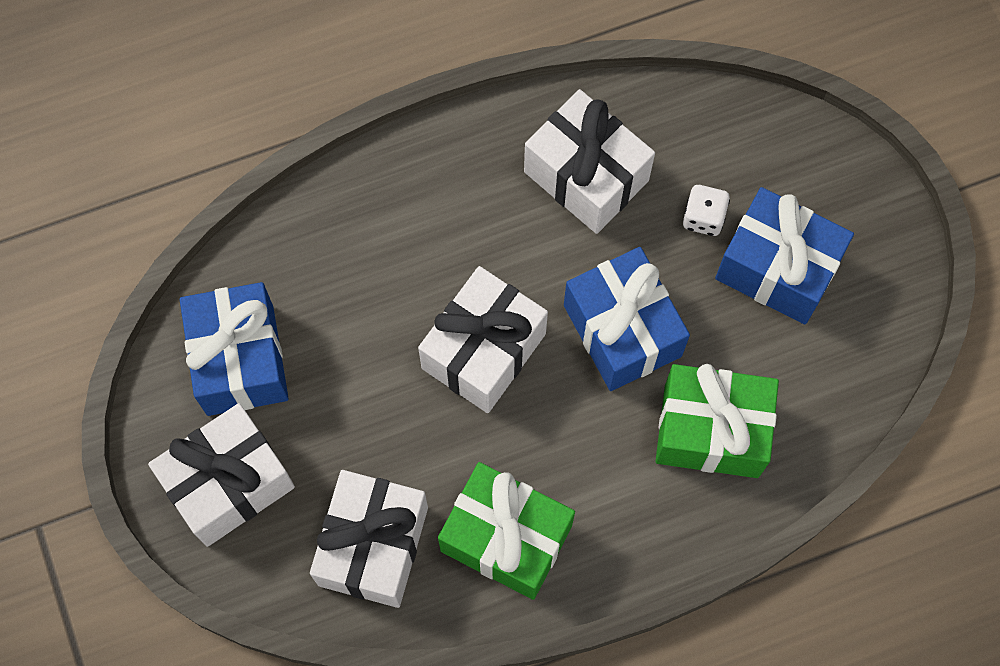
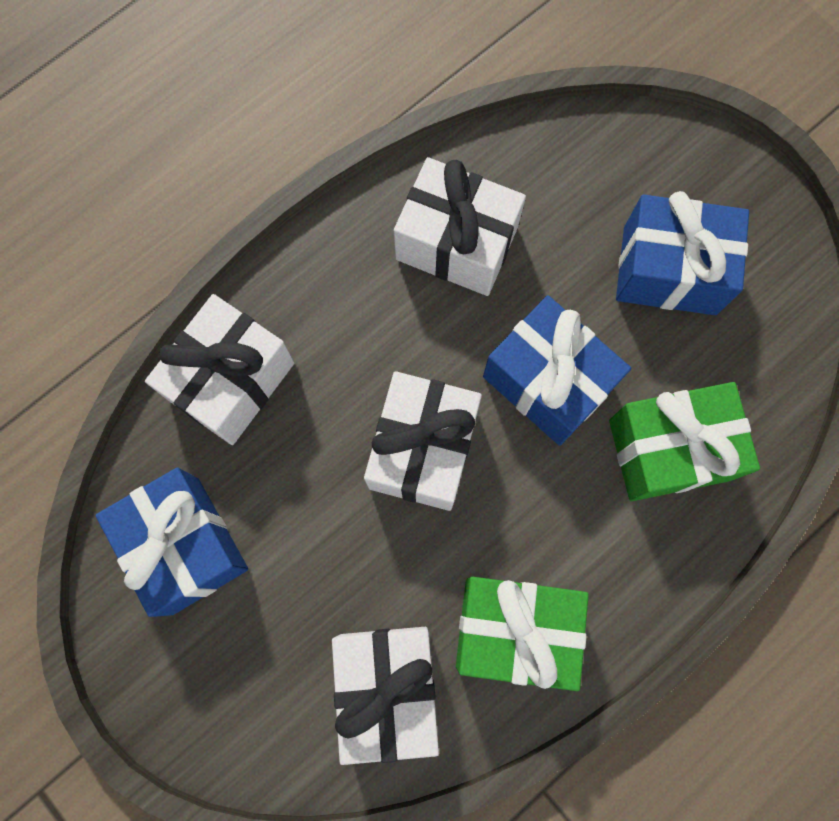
camera: 20 degrees left, 5 degrees up
(229, 483) = (219, 677): white gift -> white gift (231, 381)
(703, 217) = (582, 245): white dice -> none

